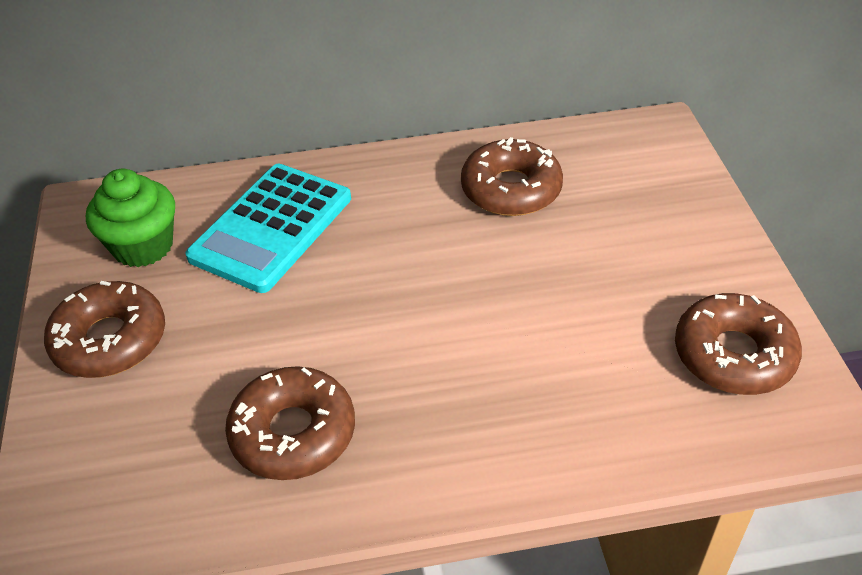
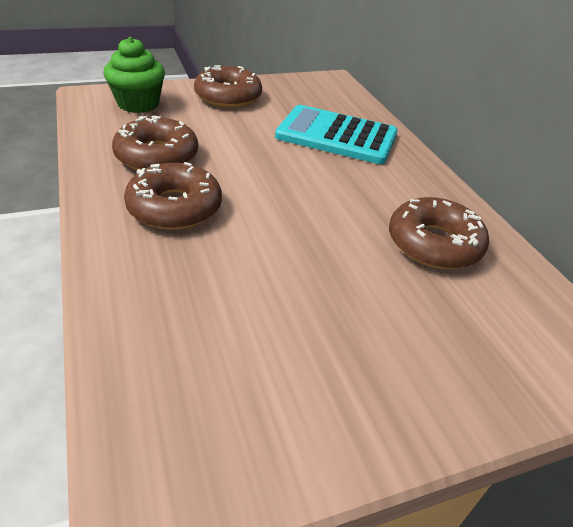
camera: 75 degrees right, 5 degrees down
(143, 246) = (304, 98): green cupcake -> green cupcake (138, 104)
(733, 355) = (245, 411): brown donut -> brown donut (175, 207)

